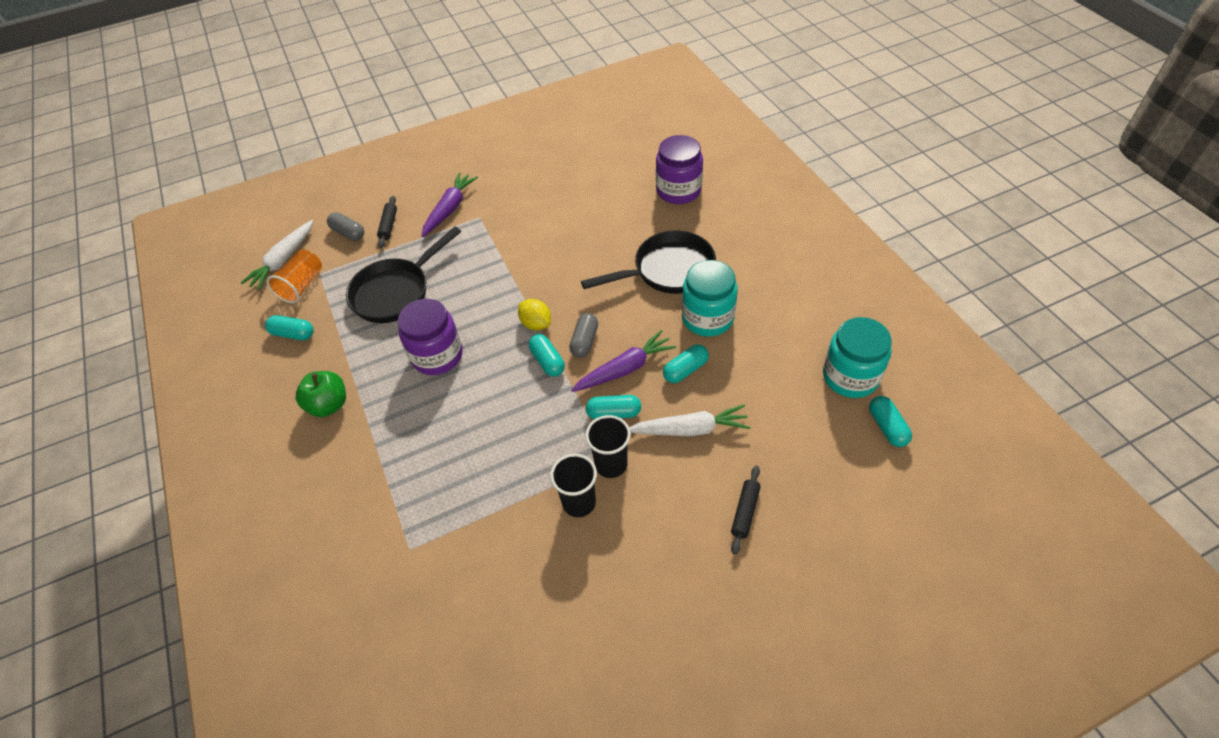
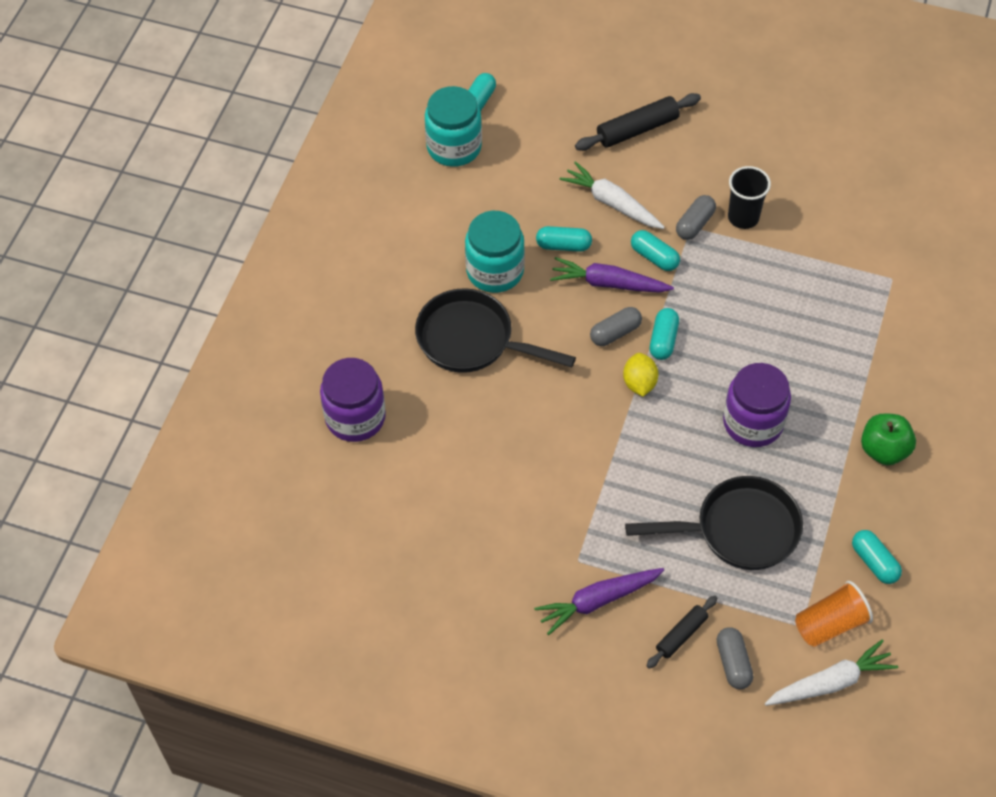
camera: 140 degrees left, 5 degrees up
(611, 464) = (695, 224): black cup -> grey capsule
(745, 512) = (637, 129): black rolling pin -> black rolling pin, size x1.62

